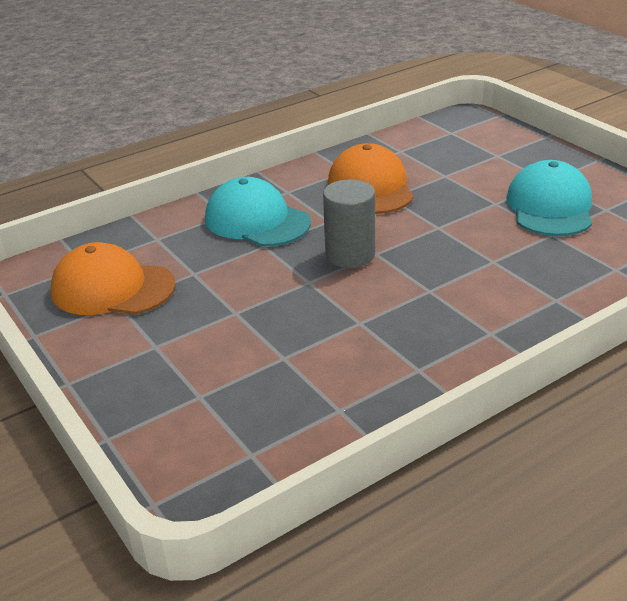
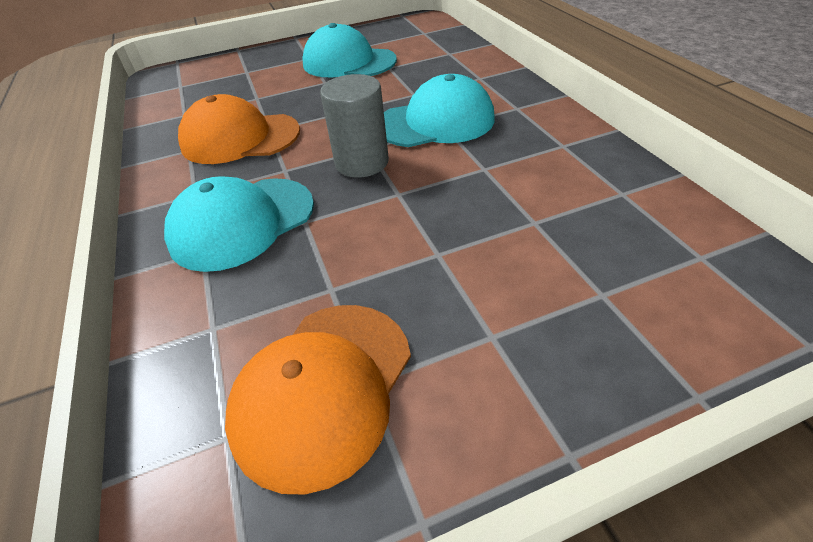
camera: 75 degrees left, 10 degrees up
(437, 283) = (436, 122): none -> turquoise cap

